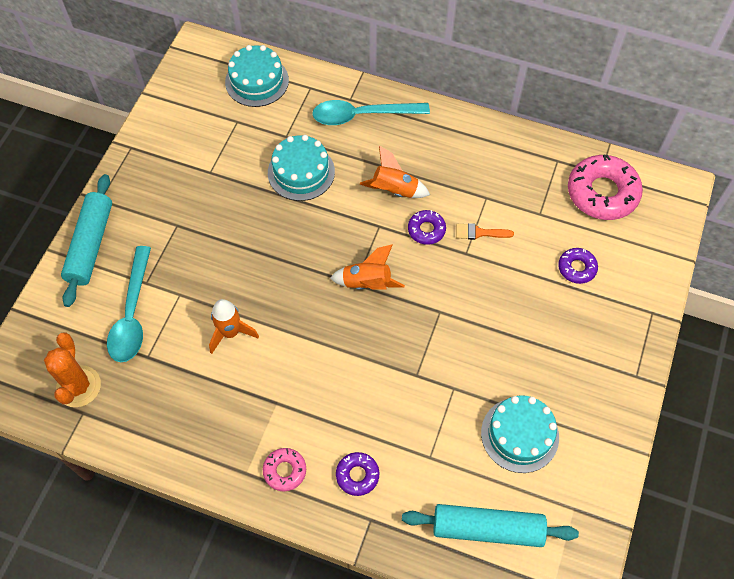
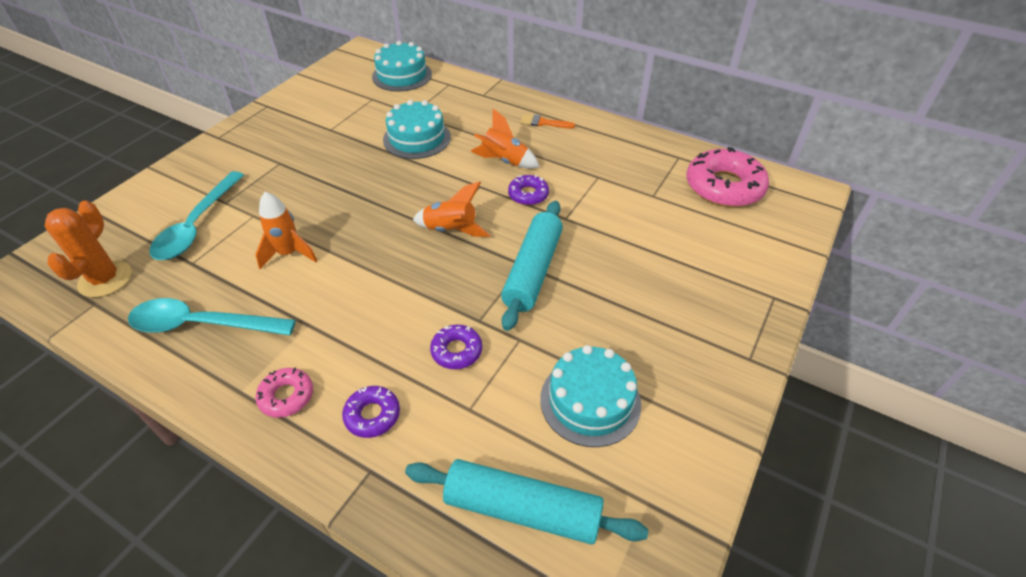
camera: 10 degrees right, 15 degrees down
(90, 245) = (189, 167): turquoise rolling pin -> turquoise rolling pin (532, 271)
(362, 115) = (490, 106): turquoise spoon -> turquoise spoon (202, 325)
(479, 233) = (584, 203): orange brush -> orange brush (543, 122)
(577, 268) = (687, 245): purple donut -> purple donut (456, 351)

